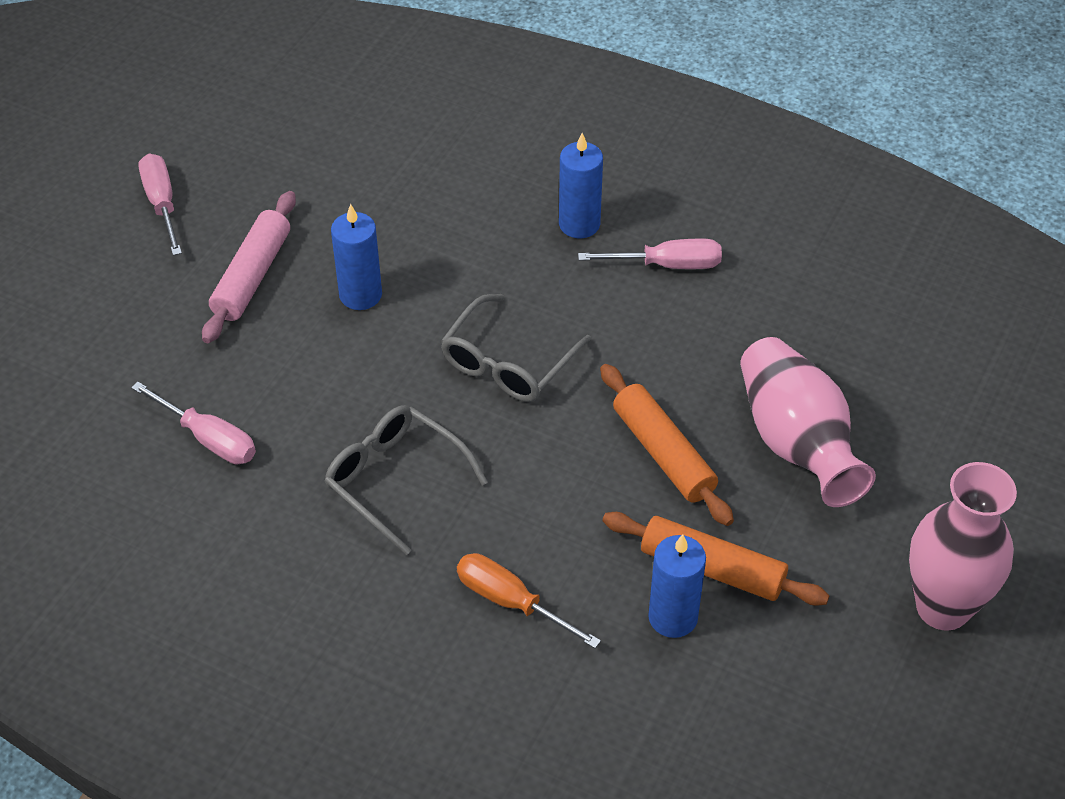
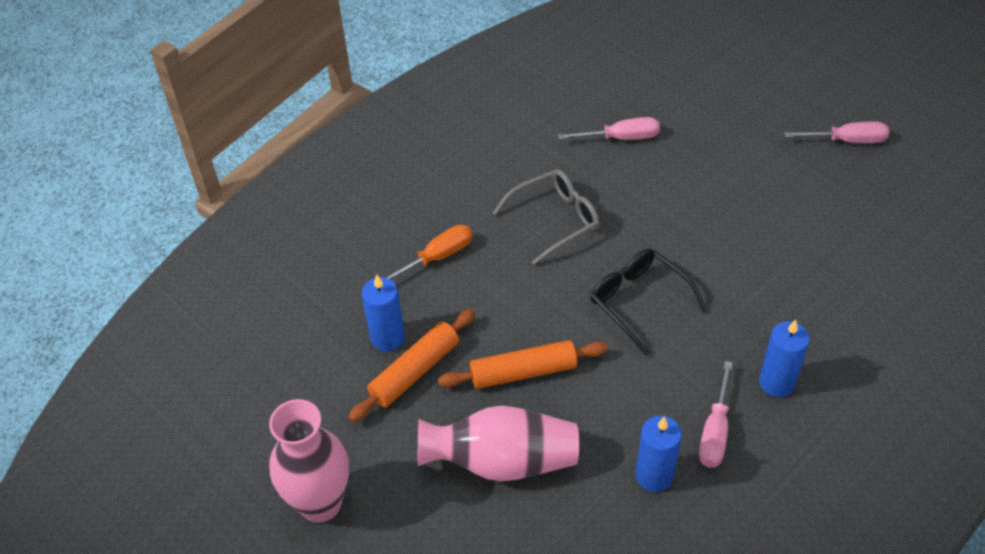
camera: 110 degrees right, 0 degrees up
(209, 439) = (621, 138): pink screwdriver -> pink screwdriver turned 150 degrees counterclockwise
(252, 276) = (762, 177): pink rolling pin -> none
(360, 295) = (729, 231): blue candle -> blue candle (654, 475)
(508, 362) = (639, 302): grey glasses -> black glasses

